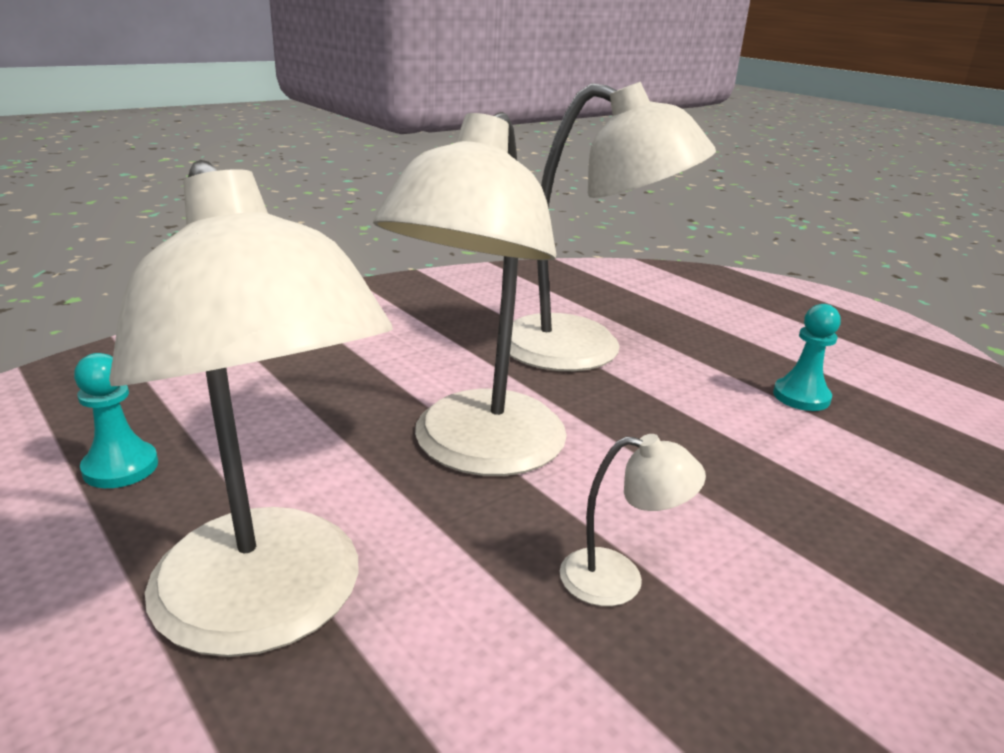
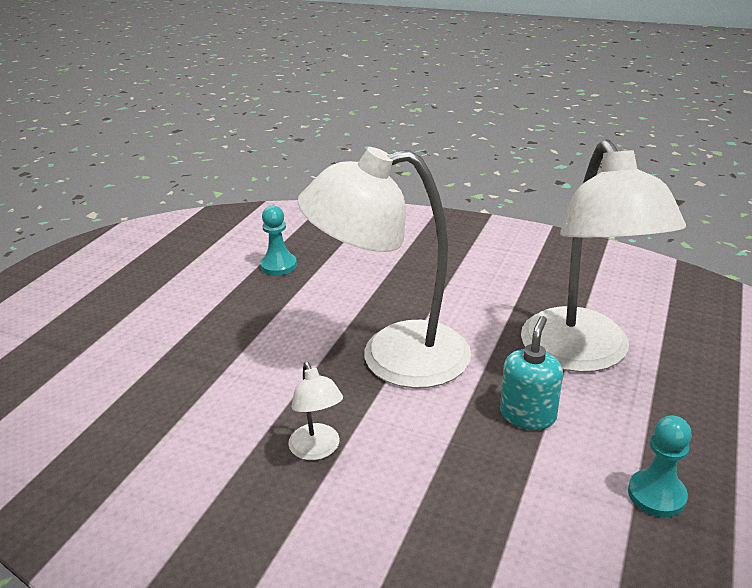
camera: 65 degrees right, 5 degrees up
(271, 609) = (219, 349): white lamp -> none
(655, 410) = (528, 415): none -> turquoise soap dispenser

